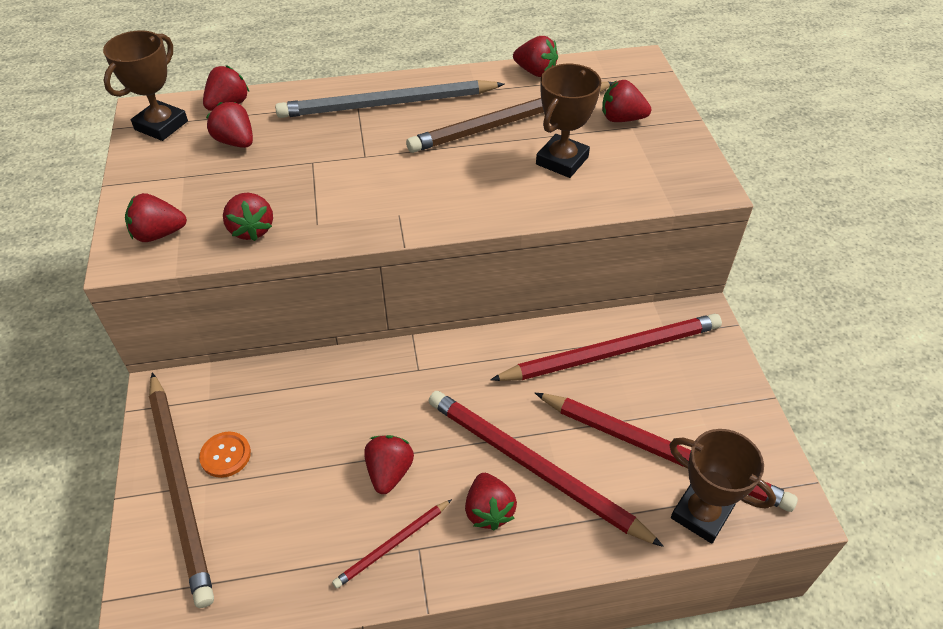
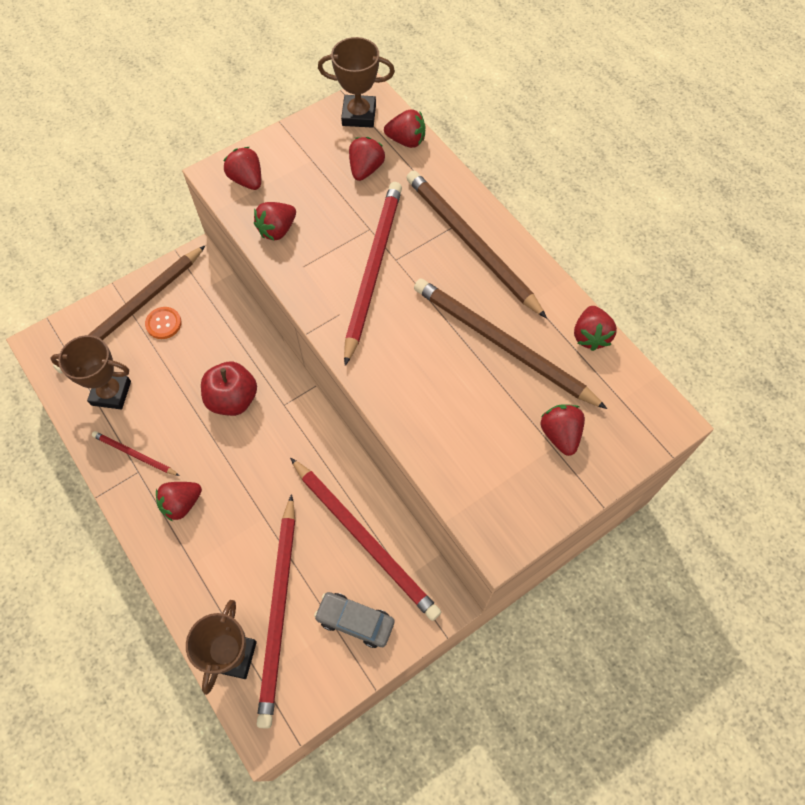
camera: 65 degrees right, 15 degrees up
(381, 415) = (233, 399): none -> red apple
(387, 104) = (471, 243): grey pencil -> brown pencil
(389, 472) = (188, 427): red strawberry -> none
(533, 467) = (229, 520): red pencil -> red pencil (373, 269)
(562, 161) = (469, 405): brown trophy -> brown trophy (111, 393)
(698, 389) = (355, 621): none -> grey car

